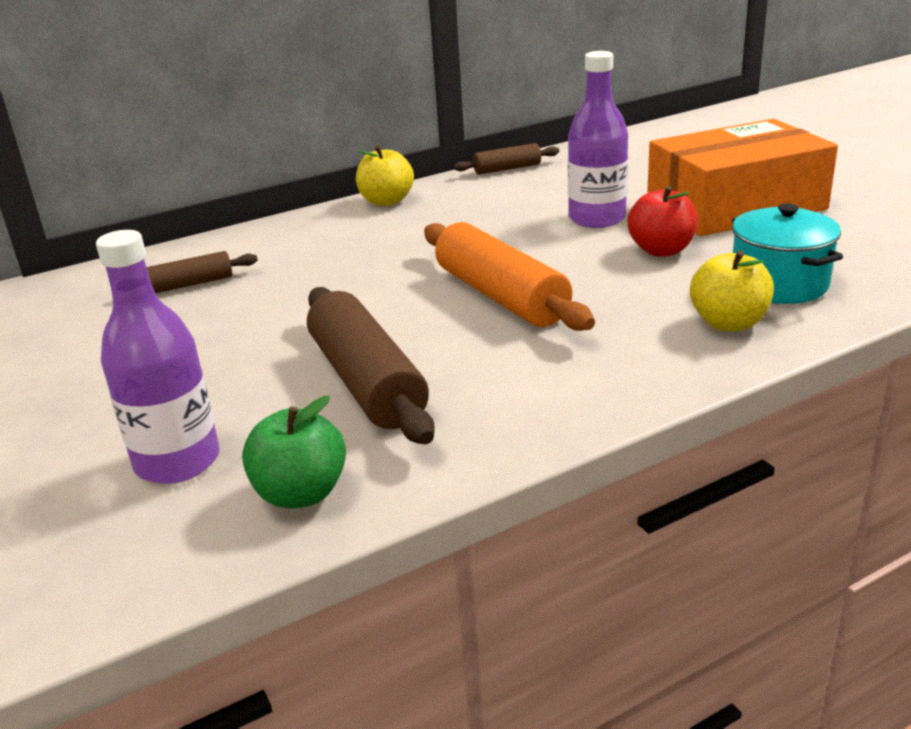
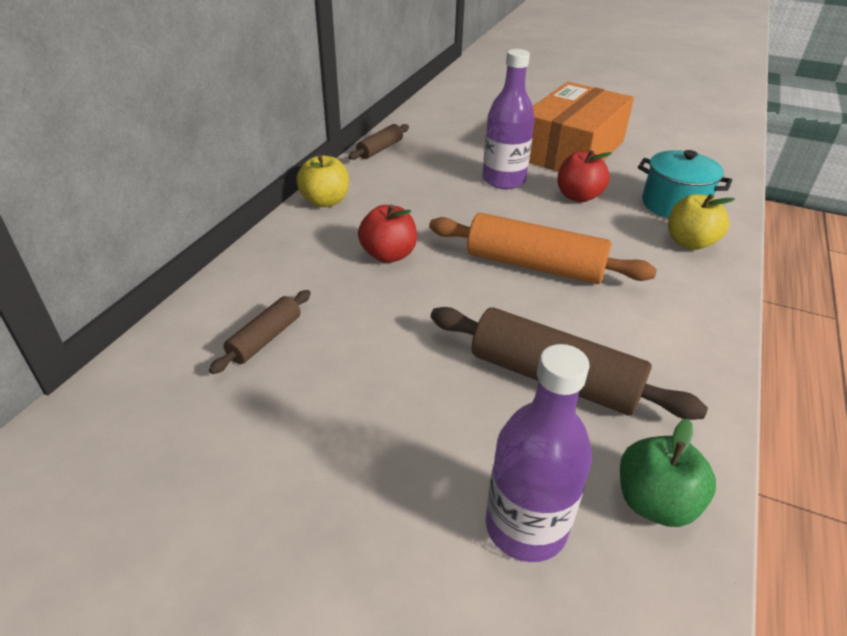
camera: 40 degrees left, 10 degrees up
(375, 253) = (388, 255): none -> red apple

